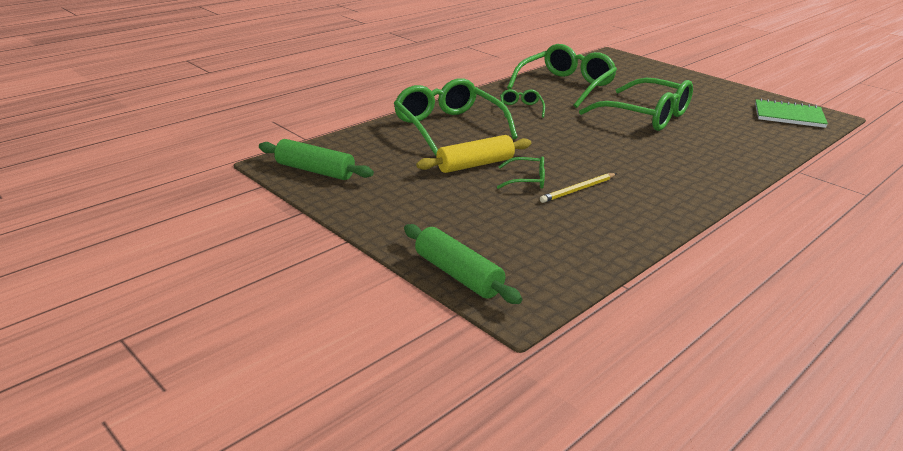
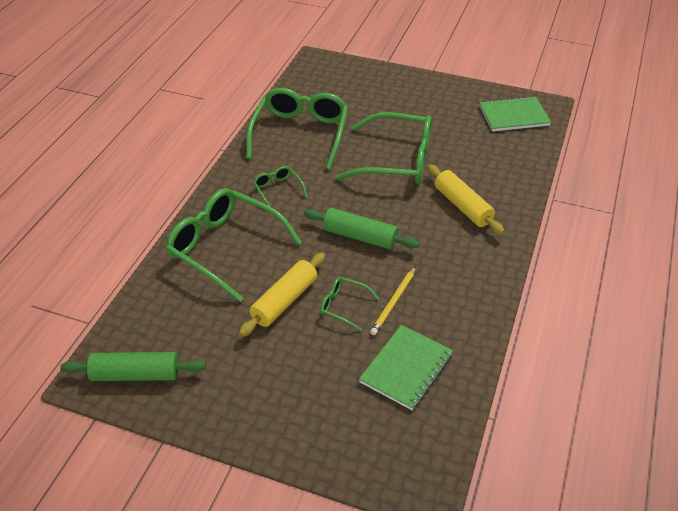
camera: 25 degrees left, 15 degrees up
(458, 274) = (357, 468): green rolling pin -> green rolling pin (360, 236)
(527, 180) = (343, 306): green glasses -> green glasses turned 135 degrees counterclockwise
(558, 230) = (406, 368): none -> green notebook
(693, 153) = (462, 206): none -> yellow rolling pin

